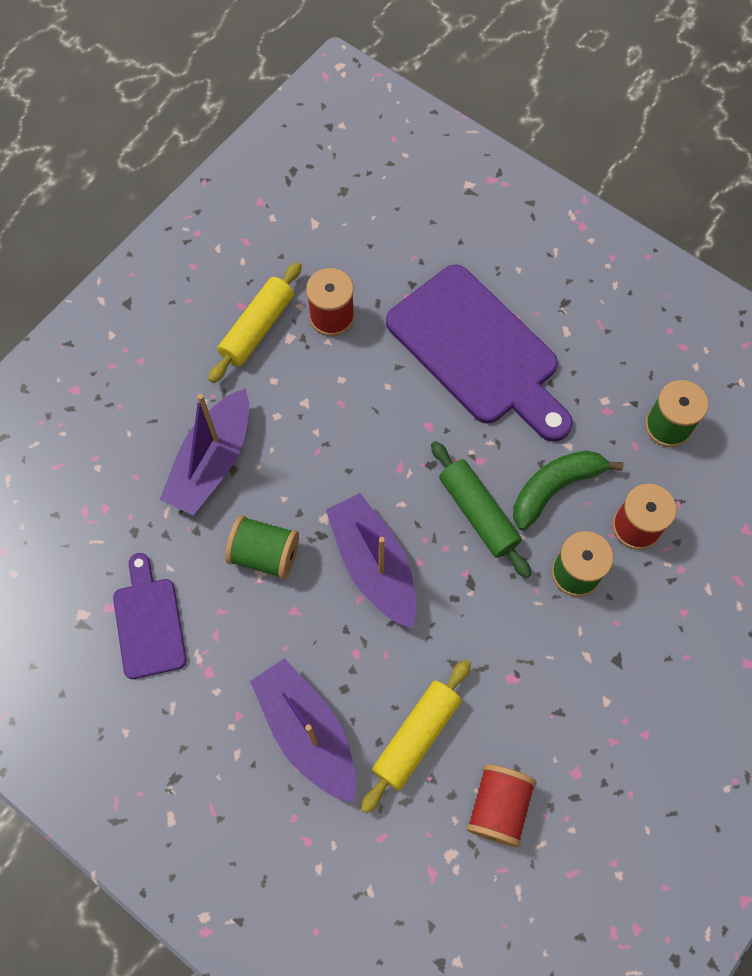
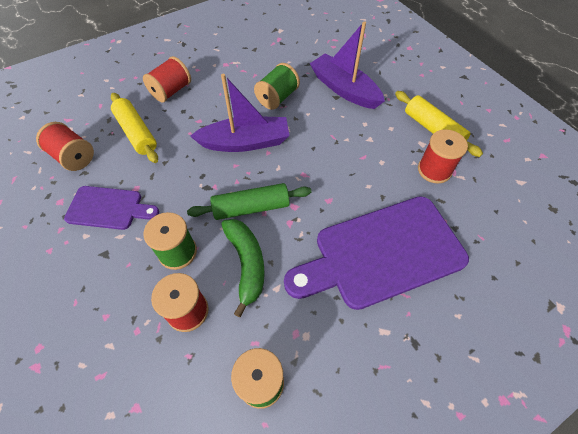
camera: 110 degrees right, 10 degrees down
(149, 622) = (263, 49): purple cutting board -> purple cutting board (108, 208)
(307, 732) = (171, 91): purple boat -> red spool

